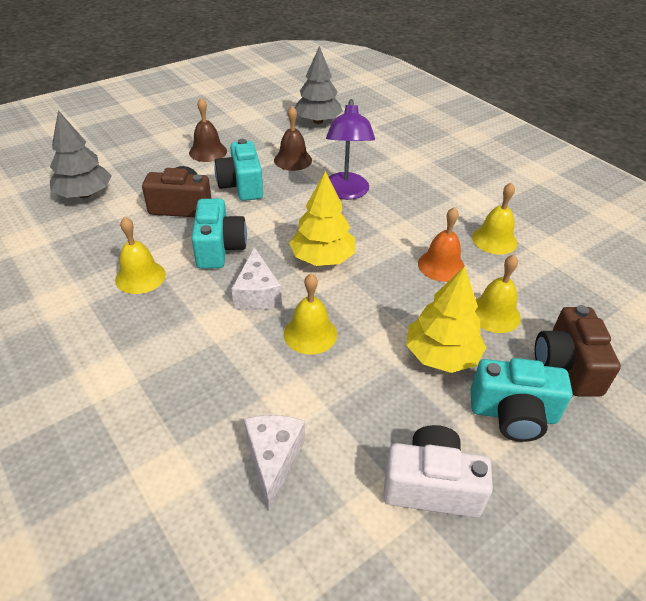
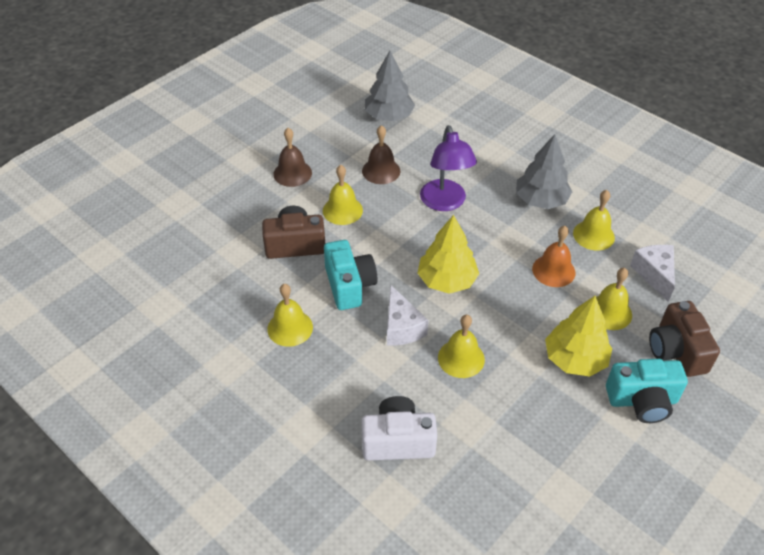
camera: 10 degrees left, 5 degrees up
(84, 194) = (193, 245): grey tree -> grey tree (541, 200)
(241, 186) = (342, 210): turquoise camera -> yellow bell
(273, 459) = (469, 472): white cheese -> white cheese (654, 274)
(431, 486) = (594, 470): white camera -> white camera (398, 441)

